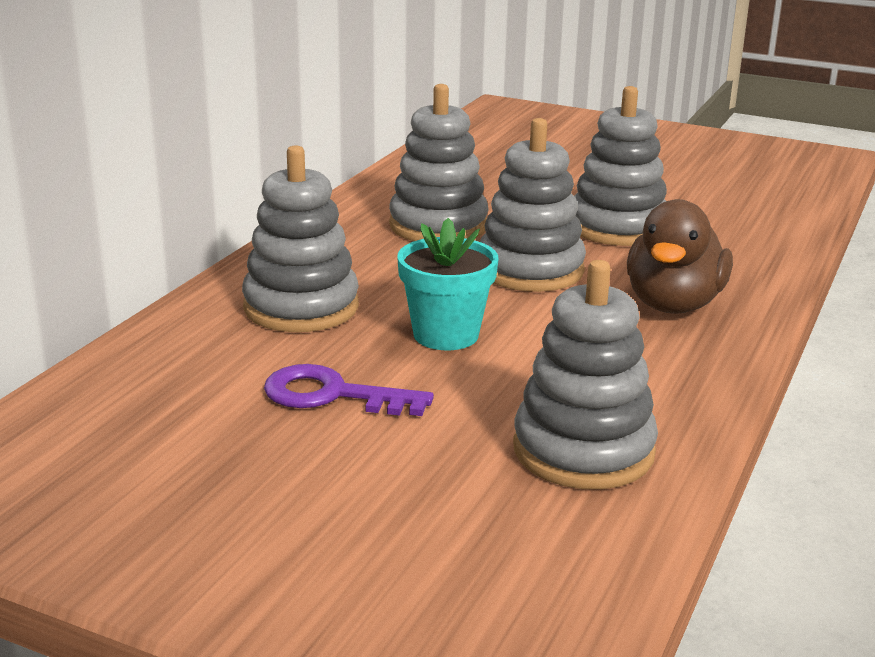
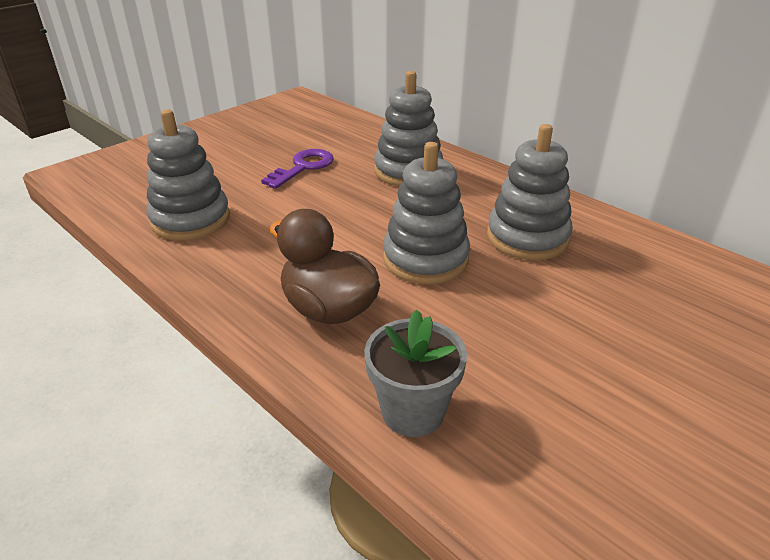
camera: 110 degrees right, 10 degrees up
(446, 335) = (345, 207): turquoise flower pot -> none
(617, 227) = (502, 332): grey stacking toy -> none
(756, 250) = (413, 411): none -> grey flower pot

